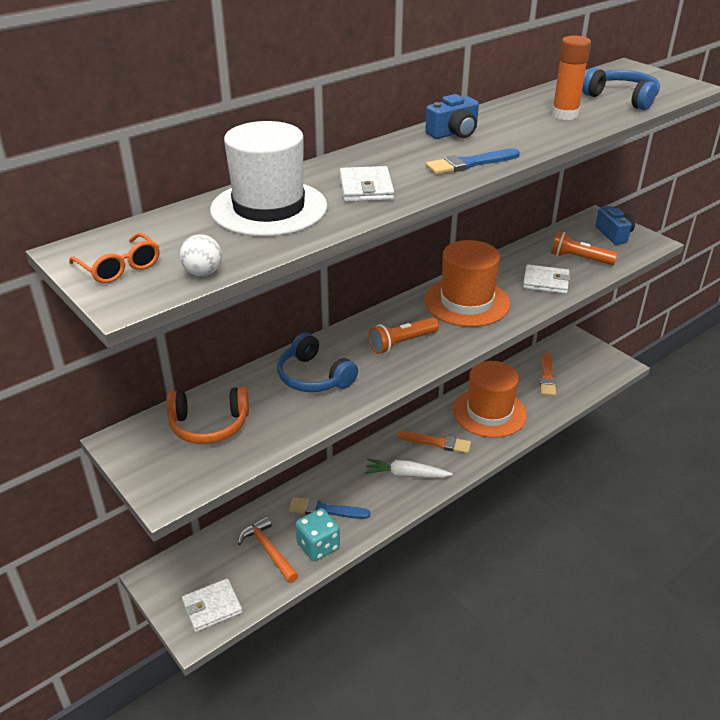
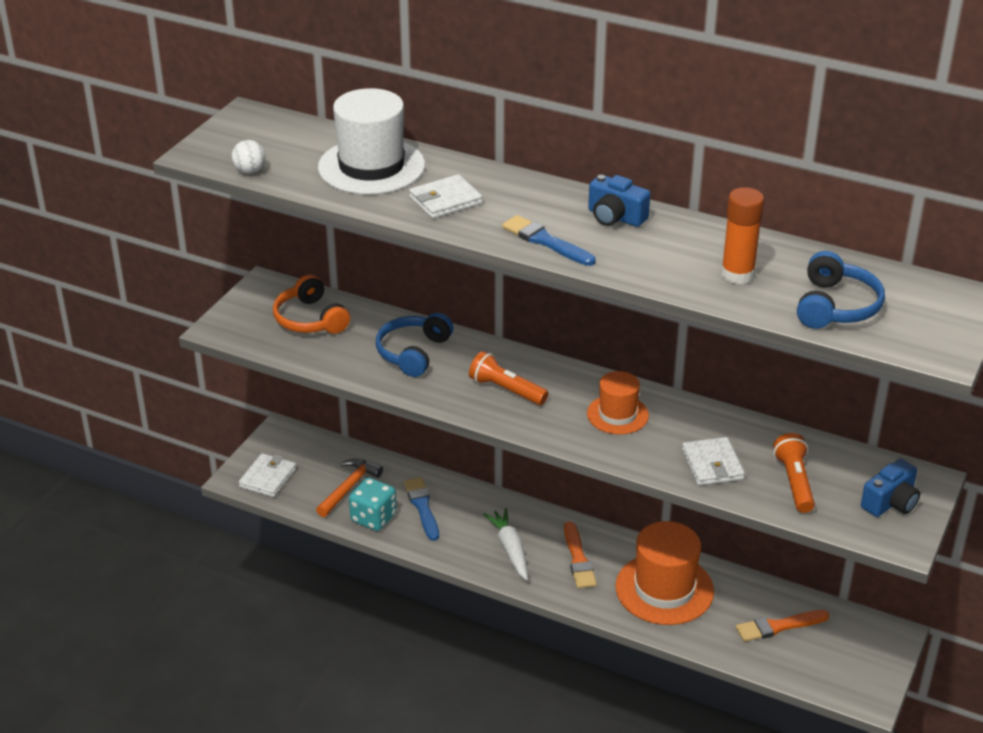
camera: 65 degrees right, 0 degrees up
(120, 268) = (236, 138): orange glasses -> none
(212, 607) = (268, 478): white wallet -> white wallet turned 75 degrees clockwise
(466, 302) = (617, 414): orange hat -> orange hat, size x0.59

